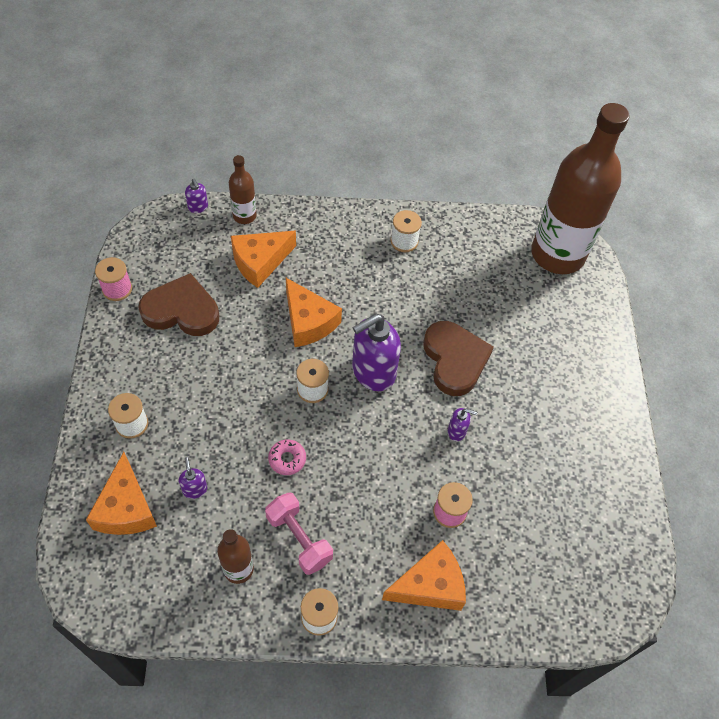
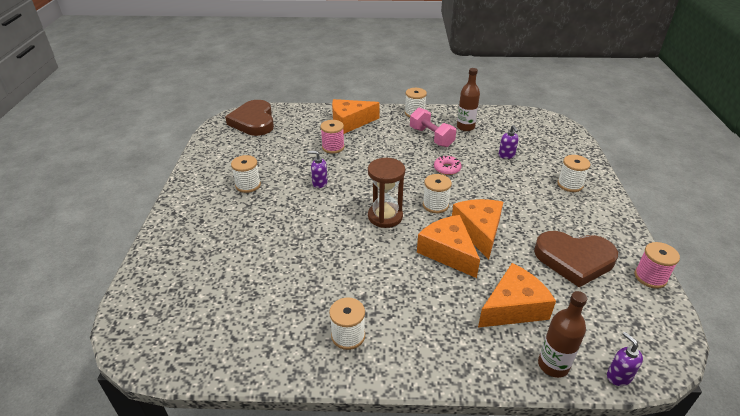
camera: 175 degrees left, 20 degrees down
(126, 508) = (547, 148): orange cheese -> orange cheese (479, 231)
(373, 372) = (385, 216): purple soap dispenser -> brown hourglass
(455, 360) = (311, 225): brown heart -> brown heart (253, 121)
(547, 428) = (248, 185): none -> white spool
(557, 254) = (165, 324): brown bottle -> none

